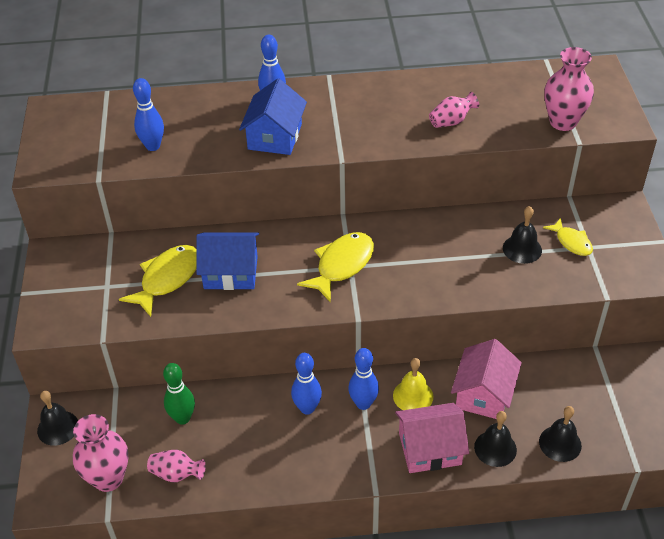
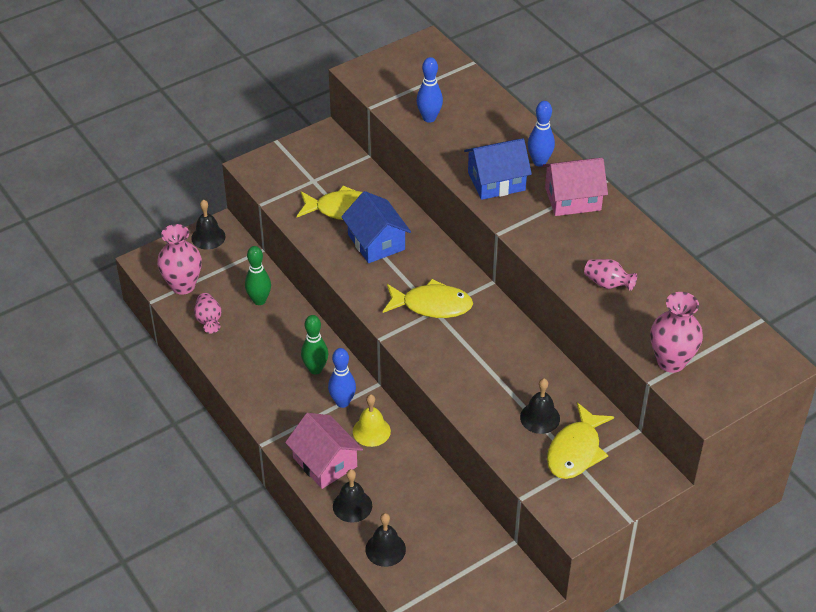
camera: 60 degrees right, 0 degrees up
(307, 408) = (315, 369): blue bowling pin -> green bowling pin
(483, 394) = (404, 478): pink house -> pink house (572, 198)
(571, 242) = (576, 451): yellow fish -> yellow fish, size x1.67

